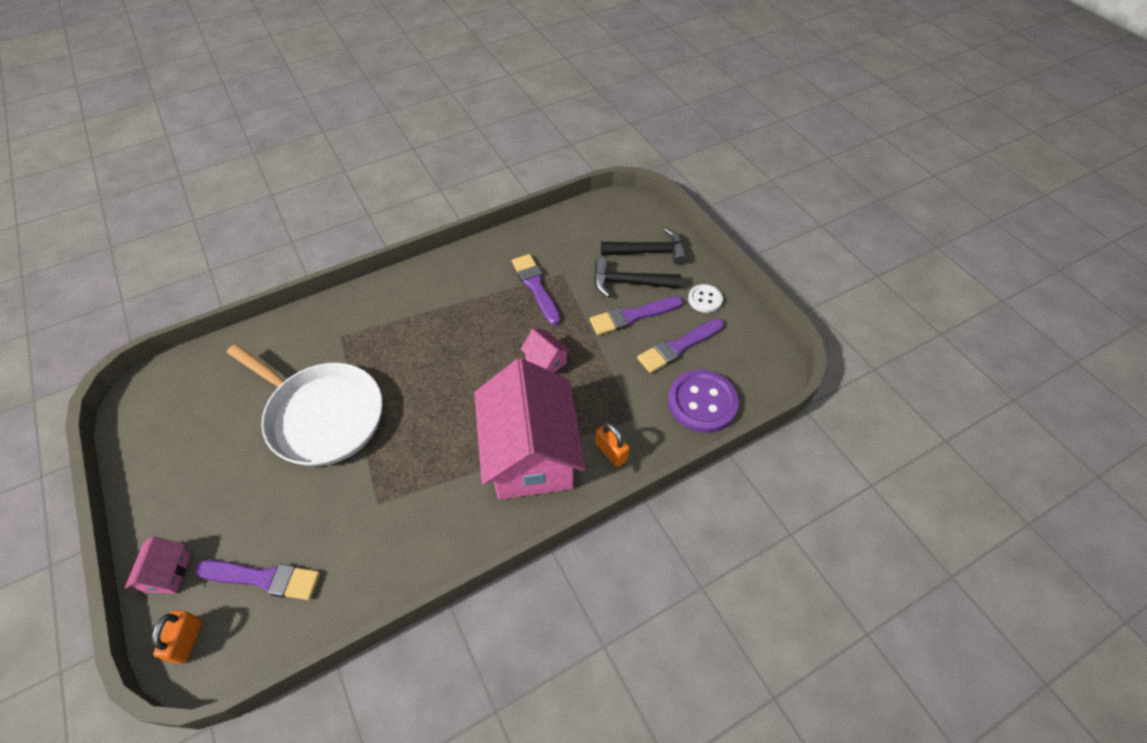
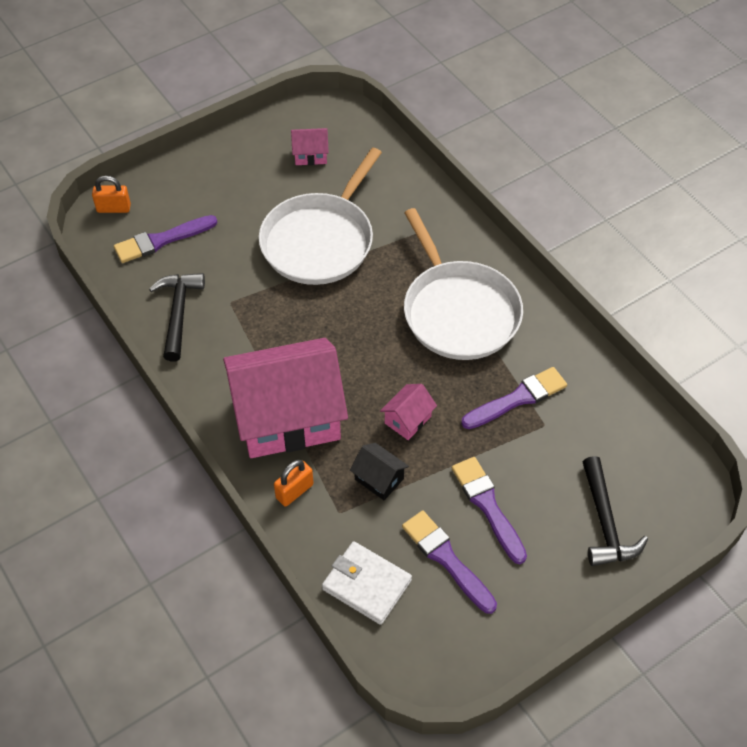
camera: 85 degrees right, 0 degrees up
(167, 573) = (167, 180): pink house -> pink house (310, 155)
(263, 578) = (161, 240): purple brush -> purple brush turned 60 degrees clockwise
(439, 315) = (459, 311): none -> white pan
(603, 386) = (379, 479): none -> black house
(629, 283) = (543, 500): black hammer -> black hammer (178, 313)
(702, 402) = (366, 585): purple button -> white wallet
(705, 299) = (531, 592): white button -> none

